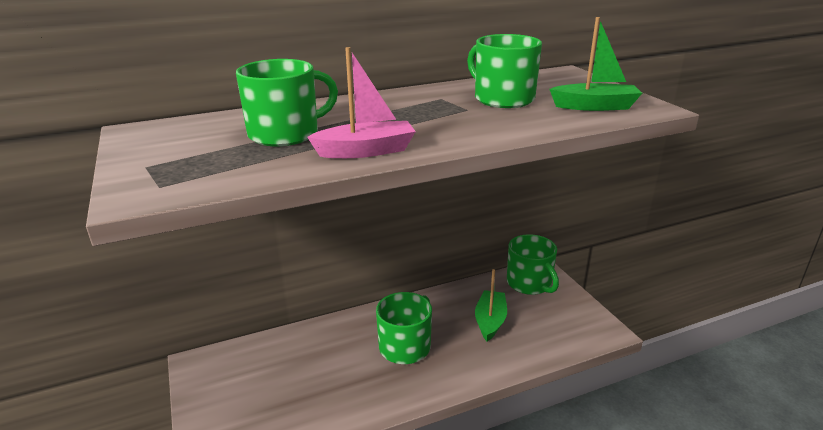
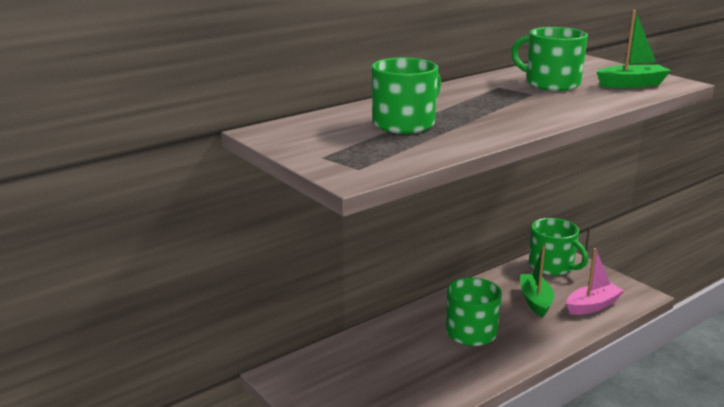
camera: 15 degrees left, 5 degrees down
(366, 151) = (491, 130): pink boat -> pink boat (592, 306)

